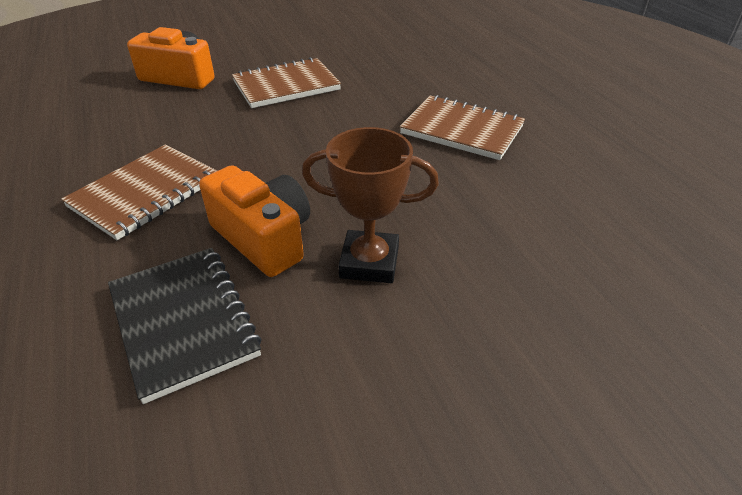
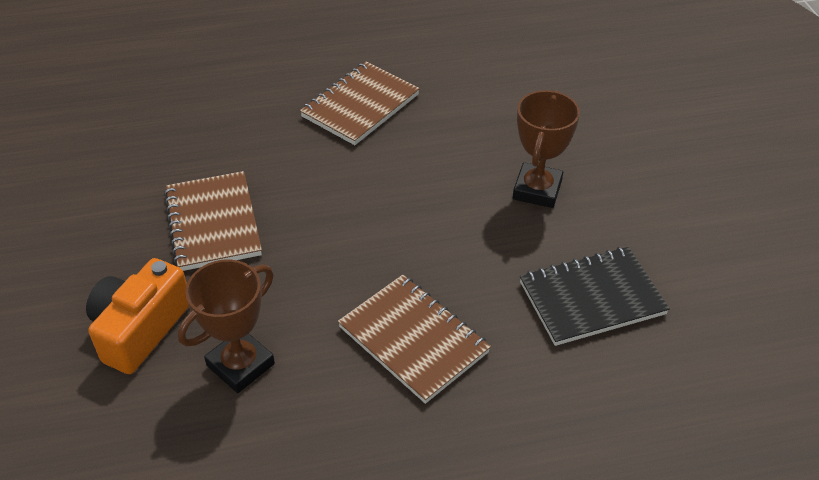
camera: 80 degrees left, 5 degrees up
(138, 116) = (240, 365): none -> brown trophy
(264, 238) = (498, 250): orange camera -> none

